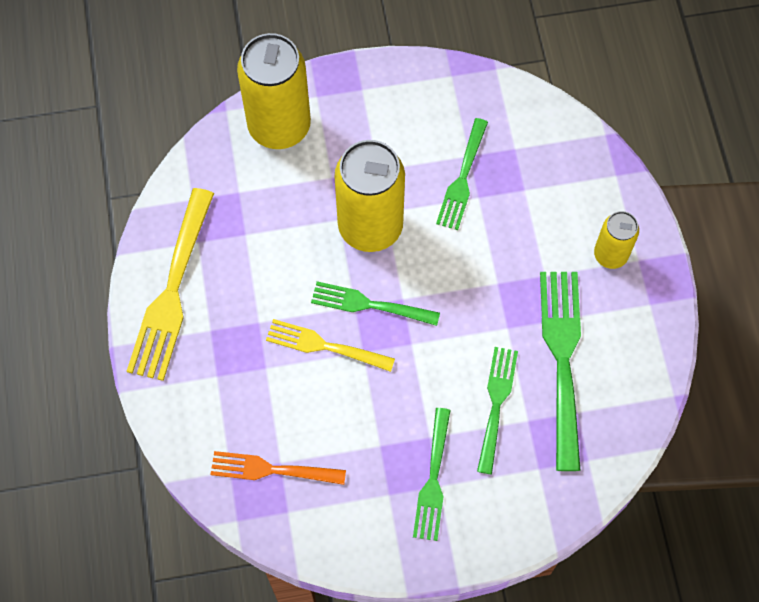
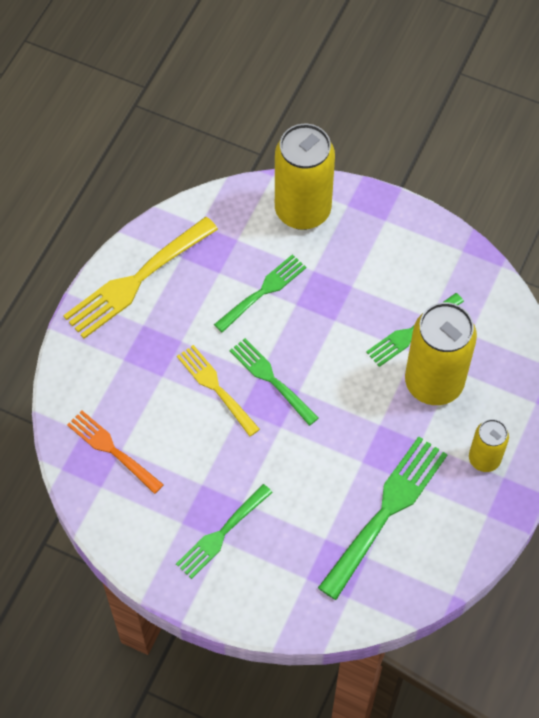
camera: 35 degrees right, 5 degrees down
(370, 227) = (315, 324): yellow can -> yellow can (434, 383)
(496, 404) = (310, 511): green fork -> green fork (263, 292)

